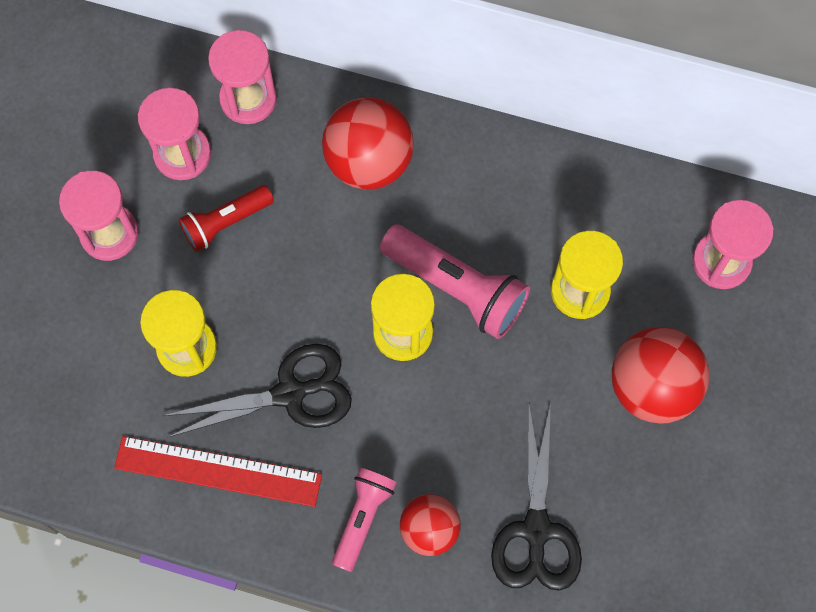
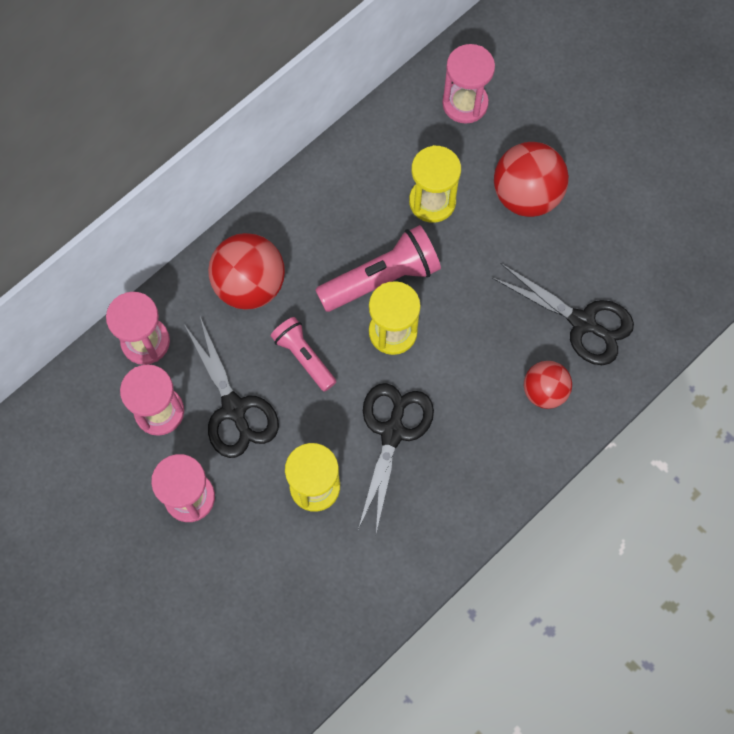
camera: 60 degrees left, 0 degrees up
(218, 471) = (421, 512): red ruler -> none
(225, 223) = (234, 409): red flashlight -> black scissors
(362, 518) = (511, 431): pink flashlight -> pink flashlight (304, 357)

